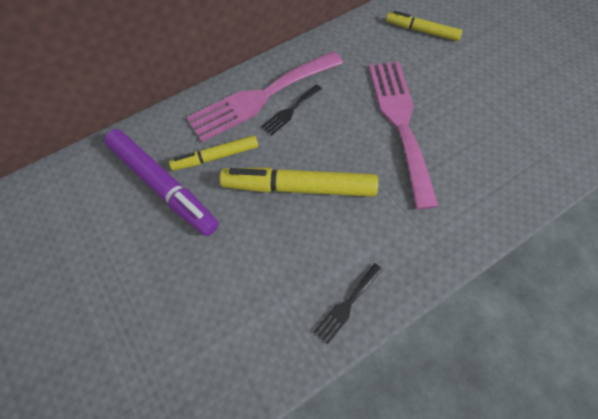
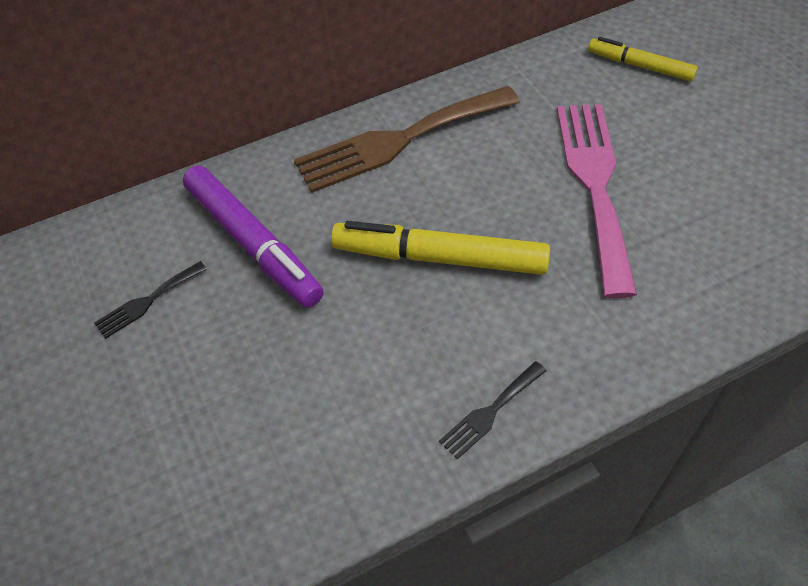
camera: 10 degrees right, 10 degrees down
(216, 157) = (328, 212): yellow marker -> none
(261, 97) = (399, 140): pink fork -> brown fork
(290, 111) = (438, 160): black fork -> black fork (147, 301)

